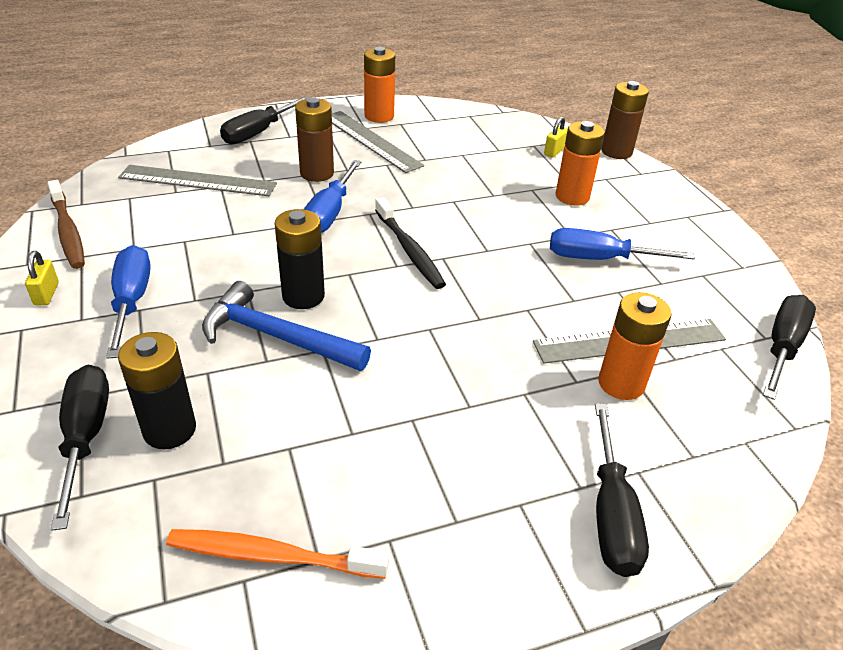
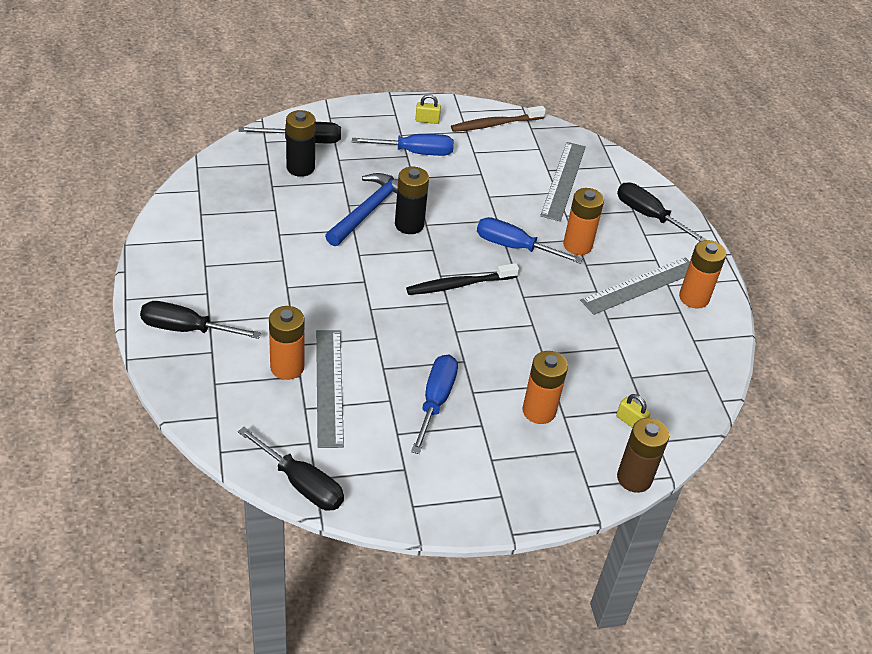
camera: 95 degrees right, 5 degrees up
(272, 556) = (208, 199): orange toothbrush -> none
(317, 173) = (577, 245): brown battery -> orange battery

